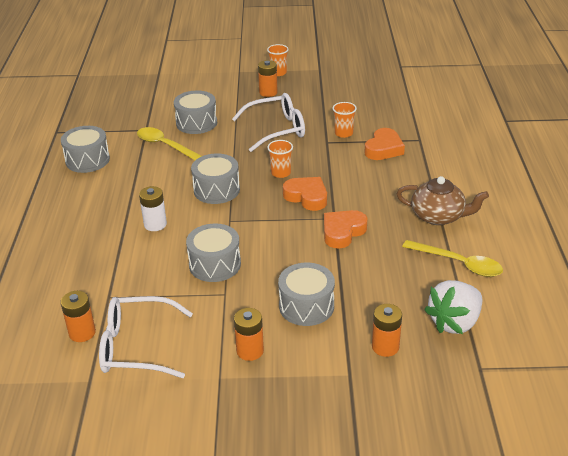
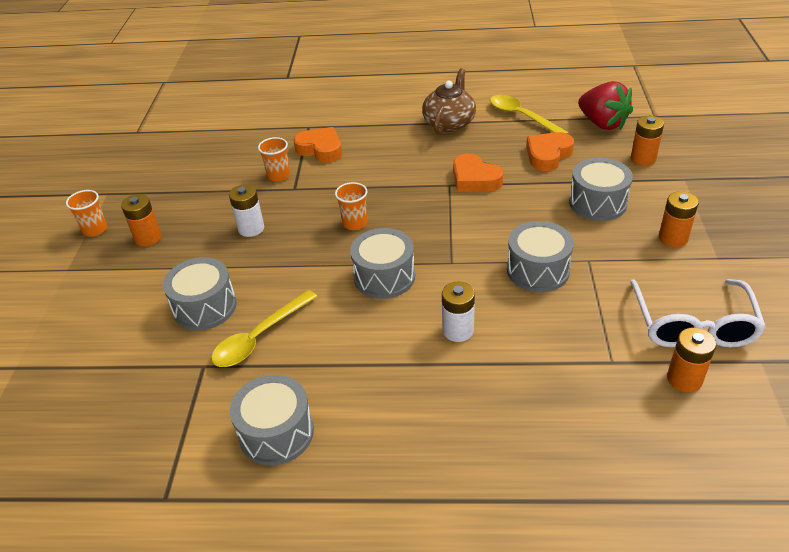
camera: 85 degrees left, 5 degrees up
(276, 129) = (251, 228): white glasses -> white battery
(307, 197) = (408, 203): orange heart -> orange heart (548, 155)
(454, 322) = (602, 123): white strawberry -> red strawberry
(458, 263) = (522, 117): yellow spoon -> yellow spoon turned 75 degrees counterclockwise

